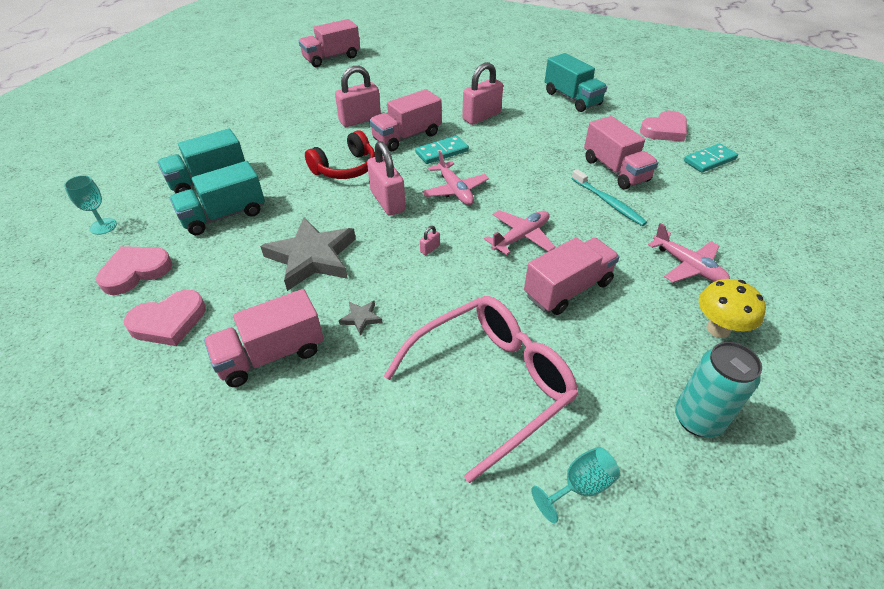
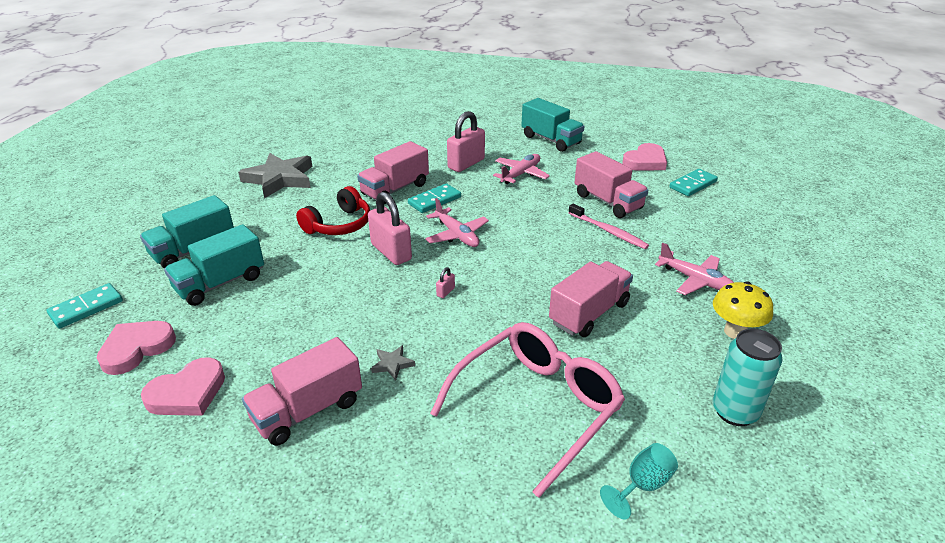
camera: 10 degrees left, 10 degrees down
(103, 226) = (86, 308): turquoise goblet -> turquoise domino
(312, 257) = (326, 313): grey star -> grey star (280, 179)
(331, 58) = (296, 120): pink truck -> none
(360, 120) = (342, 177): pink padlock -> none
(521, 237) = (533, 271): pink plane -> pink plane (521, 174)
(608, 202) = (608, 231): turquoise toothbrush -> pink toothbrush

